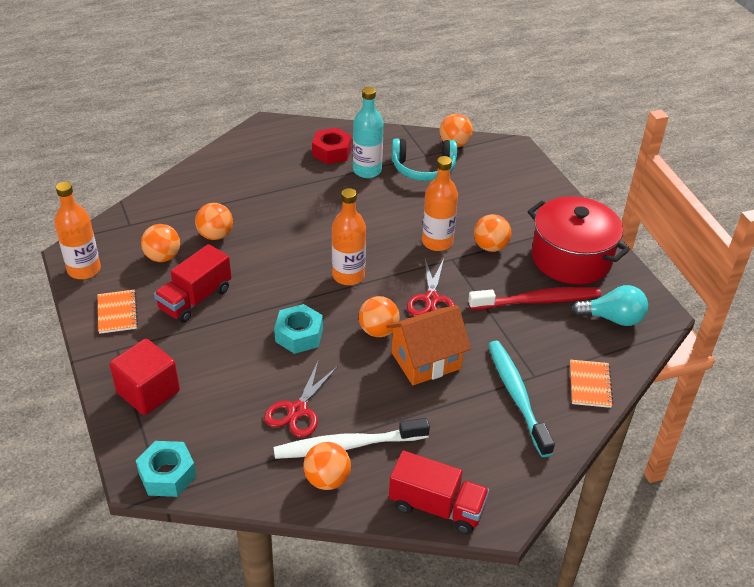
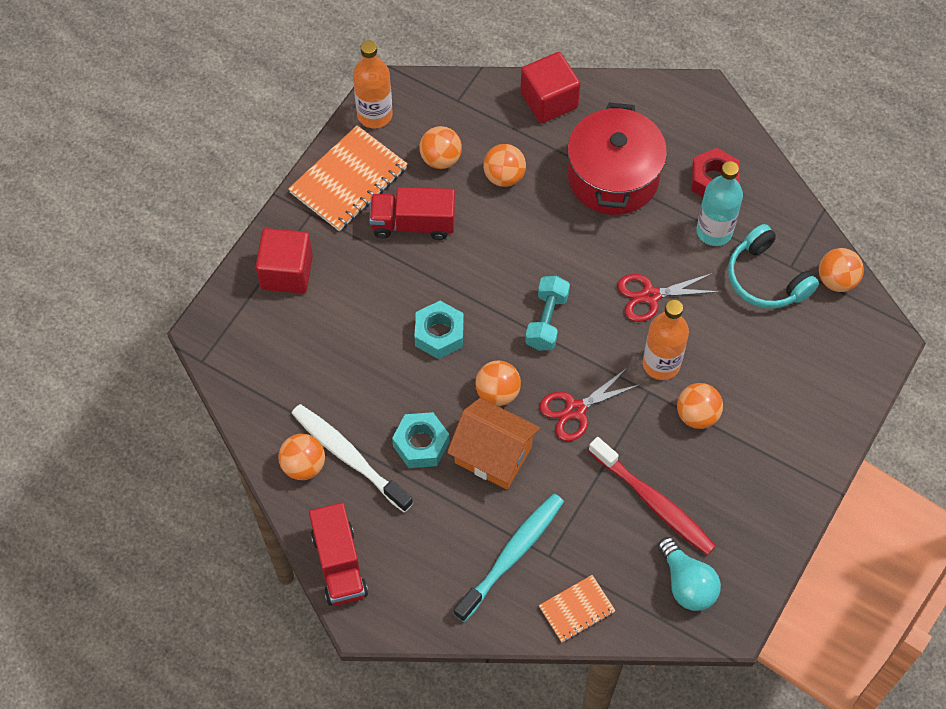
camera: 55 degrees right, 20 degrees up
(117, 313) = (349, 180): orange notebook -> orange notebook, size x1.79
(167, 475) = (221, 350): turquoise nut -> turquoise nut (421, 444)
(186, 185) = (549, 100): none -> red cube
(298, 410) = (355, 394): red scissors -> red scissors (650, 296)
(348, 276) = (546, 320): orange bottle -> turquoise dumbbell
(571, 258) = (746, 498): red pot -> red pot (613, 177)

